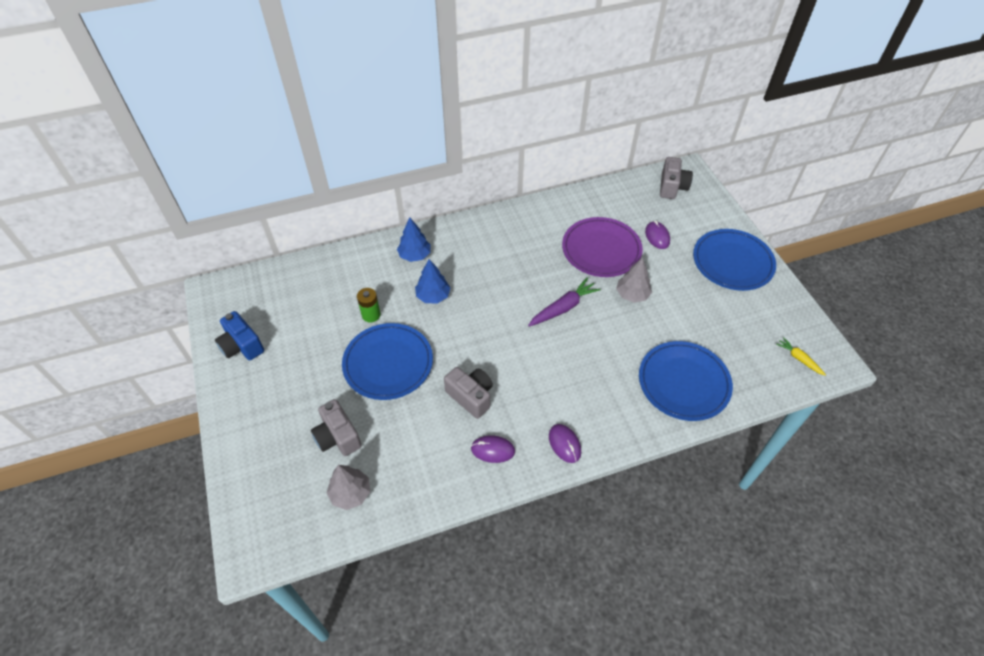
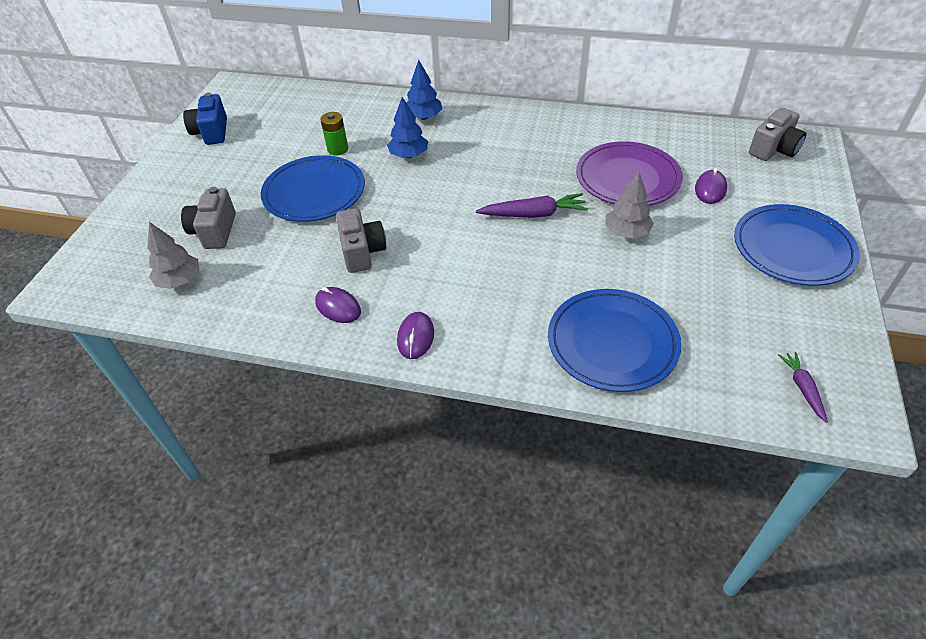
camera: 35 degrees right, 5 degrees down
(799, 359) = (802, 388): yellow carrot -> purple carrot

